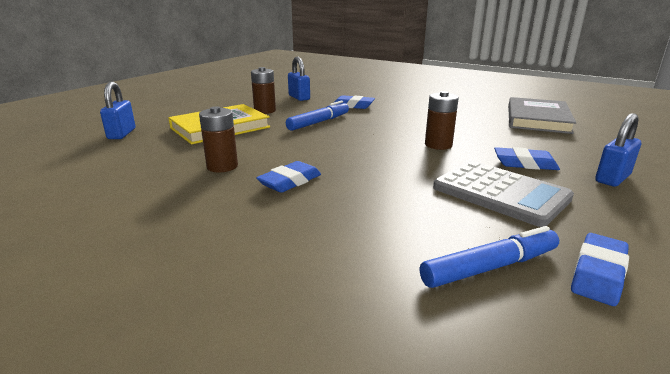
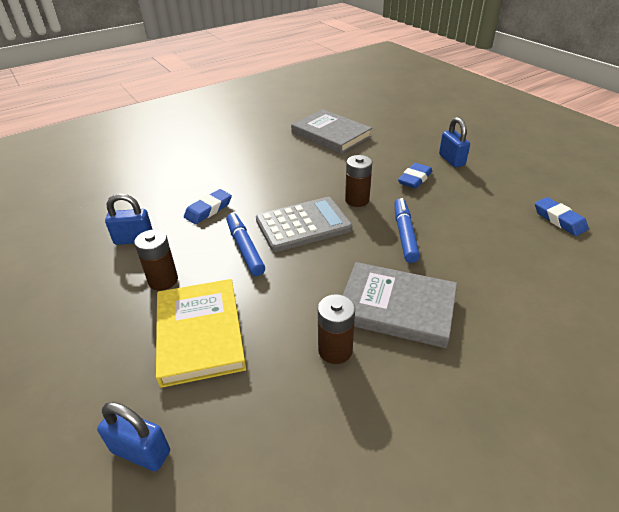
camera: 65 degrees left, 15 degrees up
(290, 182) = (396, 307): blue eraser -> grey book
(490, 267) = (549, 252): blue marker -> blue marker (404, 234)
(500, 193) = (457, 209): grey calculator -> grey calculator (303, 225)

